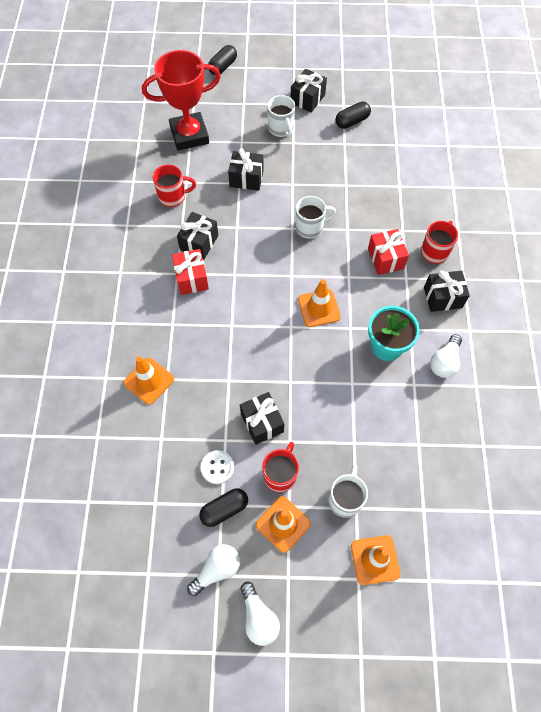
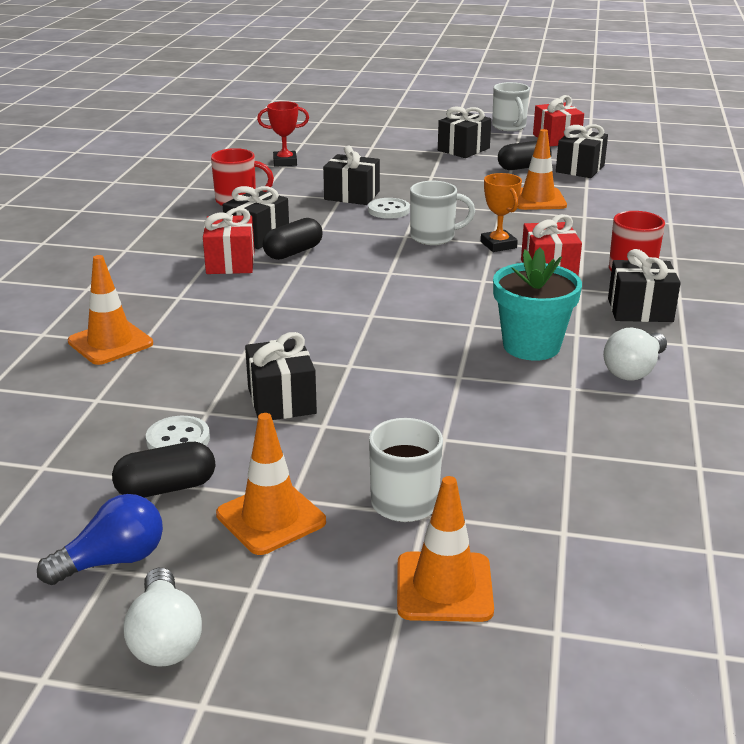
camera: 10 degrees right, 35 degrees down
(189, 135) = (285, 162): red trophy -> red trophy, size x0.48
(217, 569) = (113, 561): white light bulb -> blue light bulb
(223, 67) = (354, 123): black capsule -> black capsule (293, 252)
(274, 195) = (388, 210): none -> white button
(280, 474) = (290, 459): red mug -> none
(281, 129) = (418, 166): white mug -> white mug (509, 127)
(319, 308) = (424, 302): orange traffic cone -> orange traffic cone (537, 199)
(351, 232) = (498, 245): none -> orange trophy
(368, 73) = (556, 139): none -> red gift
(389, 118) = (580, 169): none -> black gift

